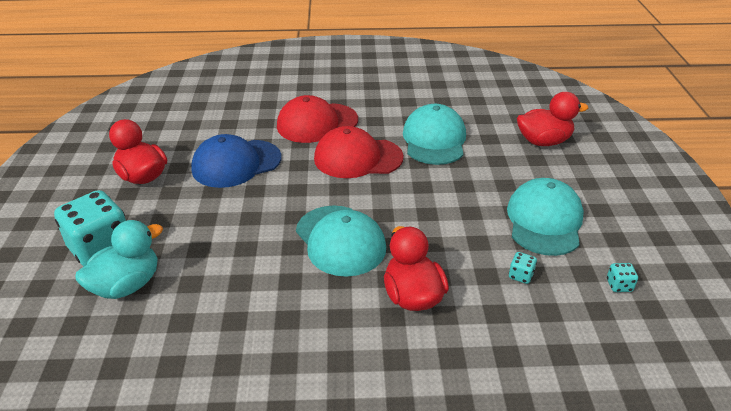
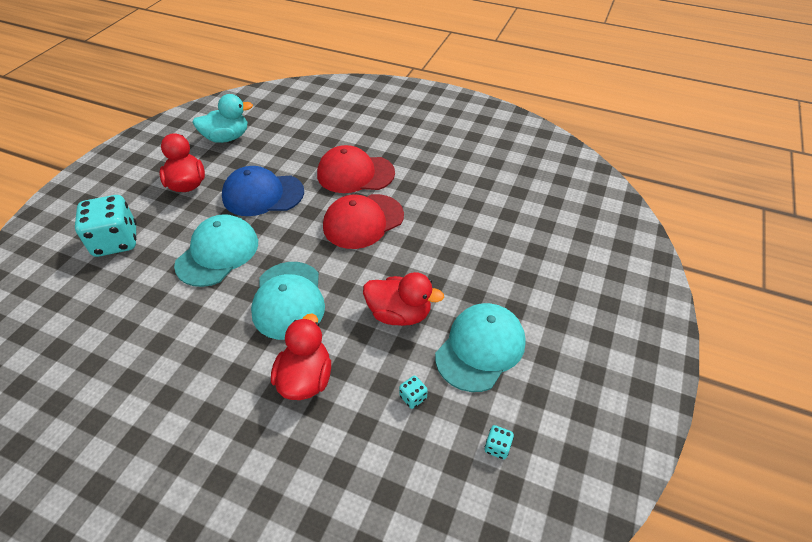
camera: 25 degrees right, 10 degrees up
(127, 285) = (111, 281): turquoise duck -> turquoise duck (227, 138)
(358, 158) = (363, 221): red cap -> red cap turned 60 degrees counterclockwise
(434, 140) = (444, 224): turquoise cap -> turquoise cap (218, 253)
(543, 141) = (549, 260): red duck -> red duck (399, 314)

